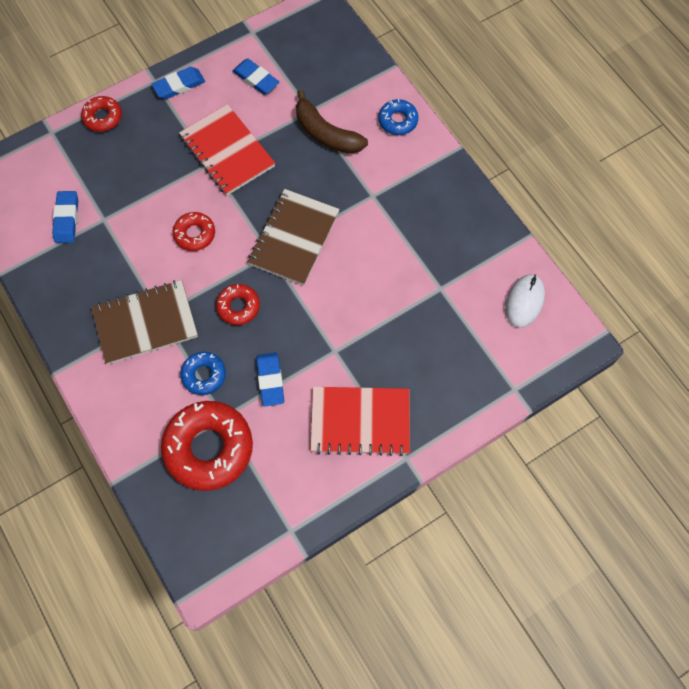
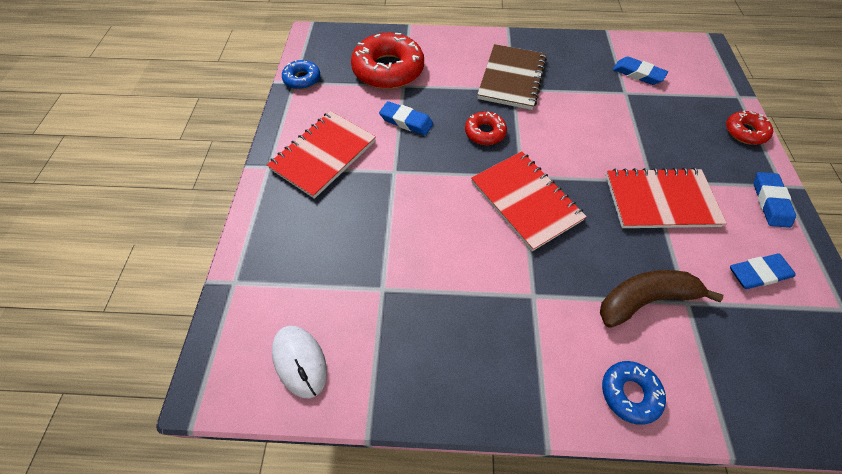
camera: 125 degrees right, 10 degrees down
(194, 234) = (575, 137): red donut -> none
(204, 375) = (443, 90): blue donut -> blue donut (302, 79)
(294, 238) = (525, 201): brown notebook -> red notebook

